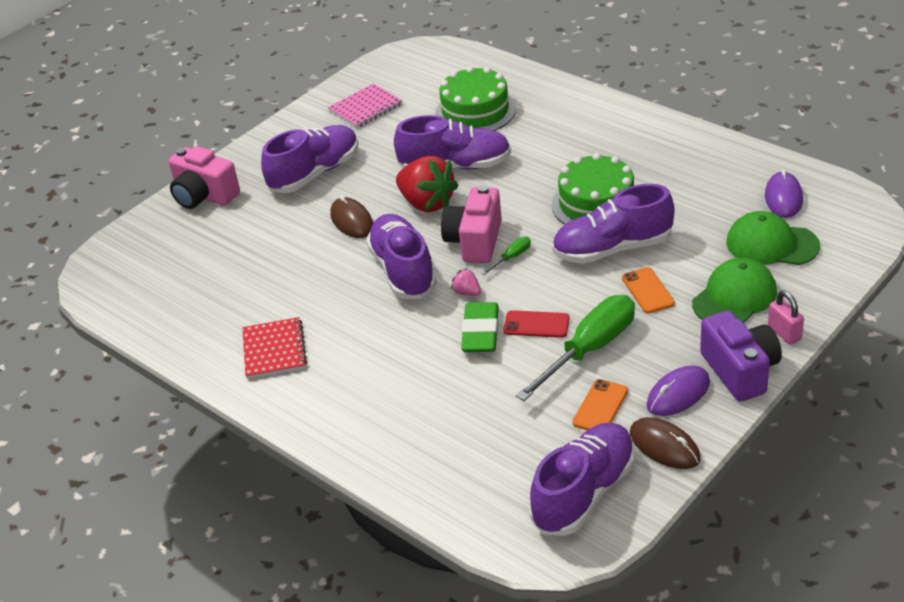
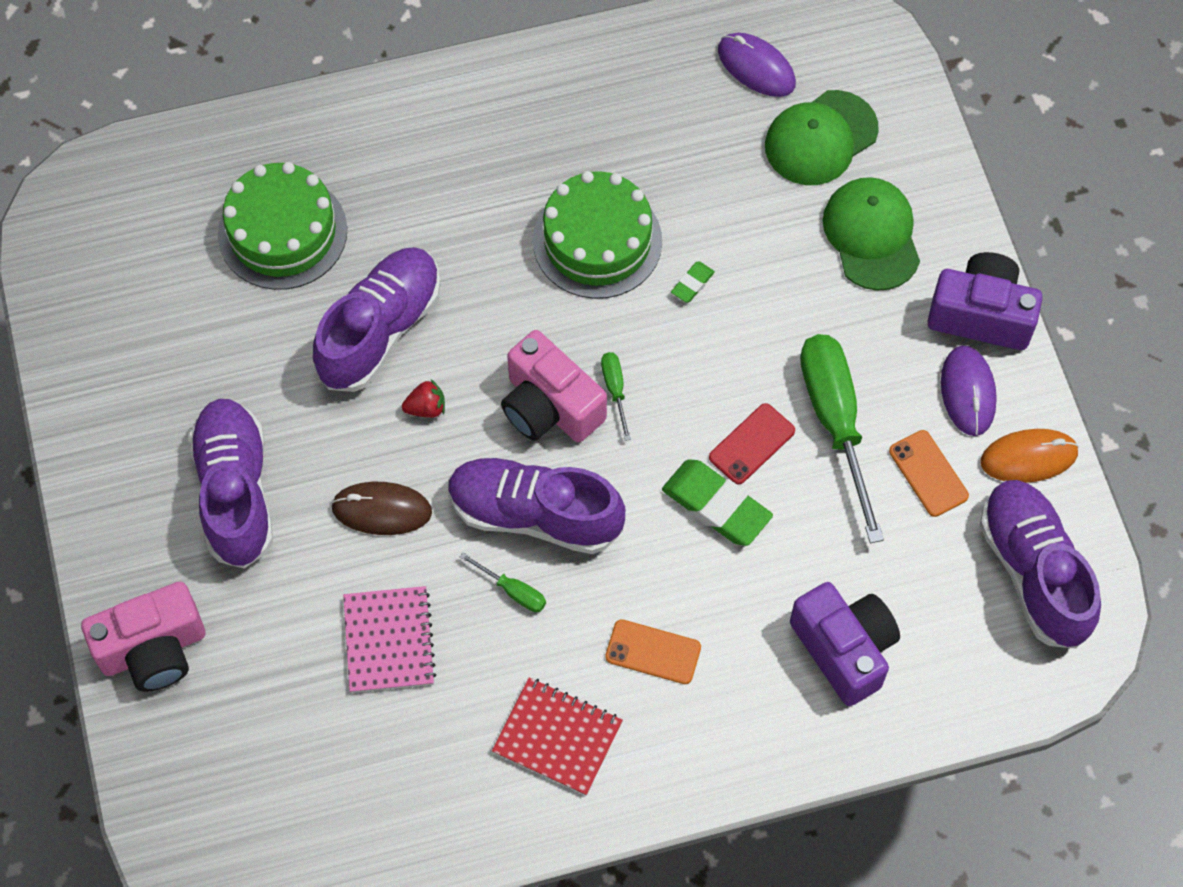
camera: 60 degrees left, 25 degrees up
(349, 287) = (513, 591): none -> green screwdriver
(365, 108) = (141, 345): pink notebook -> pink notebook (389, 641)
(427, 203) = (426, 408): red strawberry -> red strawberry, size x0.44
(440, 434) = (844, 649): none -> purple camera
(467, 292) = (636, 475): pink strawberry -> none
(612, 249) = (692, 284): purple shoe -> green eraser
(648, 290) = (791, 303): orange phone -> orange phone (653, 652)
(664, 446) = (1028, 457): brown mouse -> orange mouse
(784, 333) = (961, 236): pink padlock -> none

